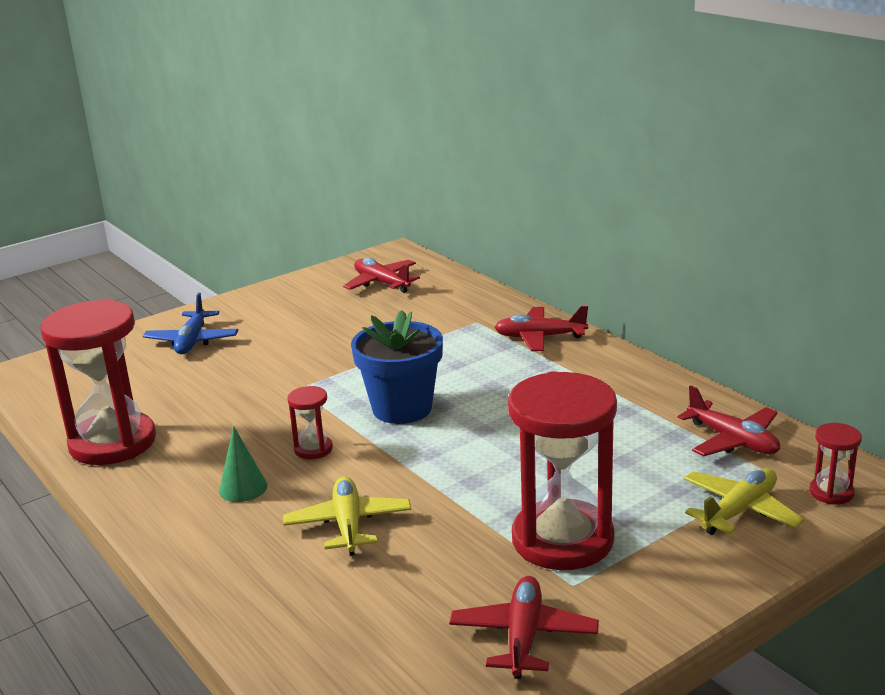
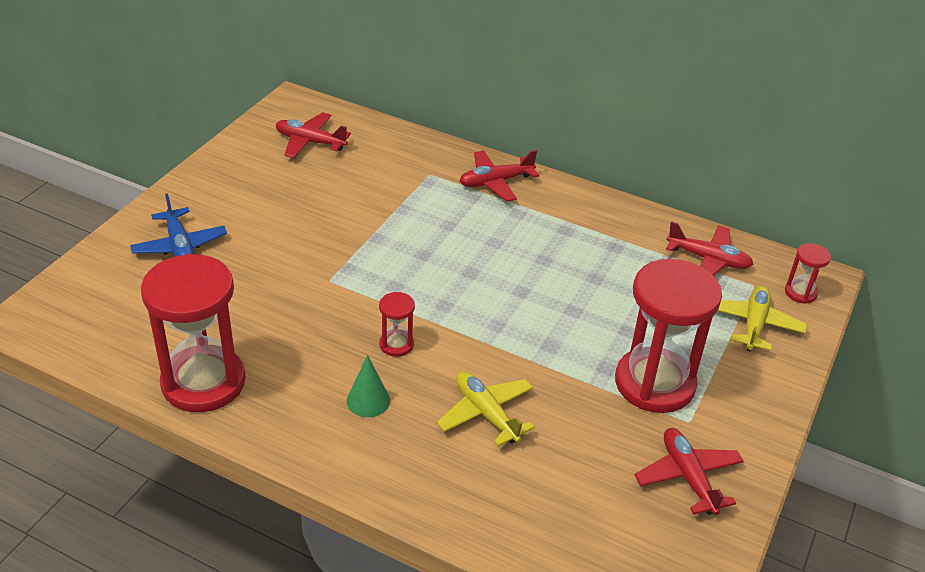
camera: 30 degrees left, 15 degrees up
(402, 408) = (438, 283): blue flower pot -> none

